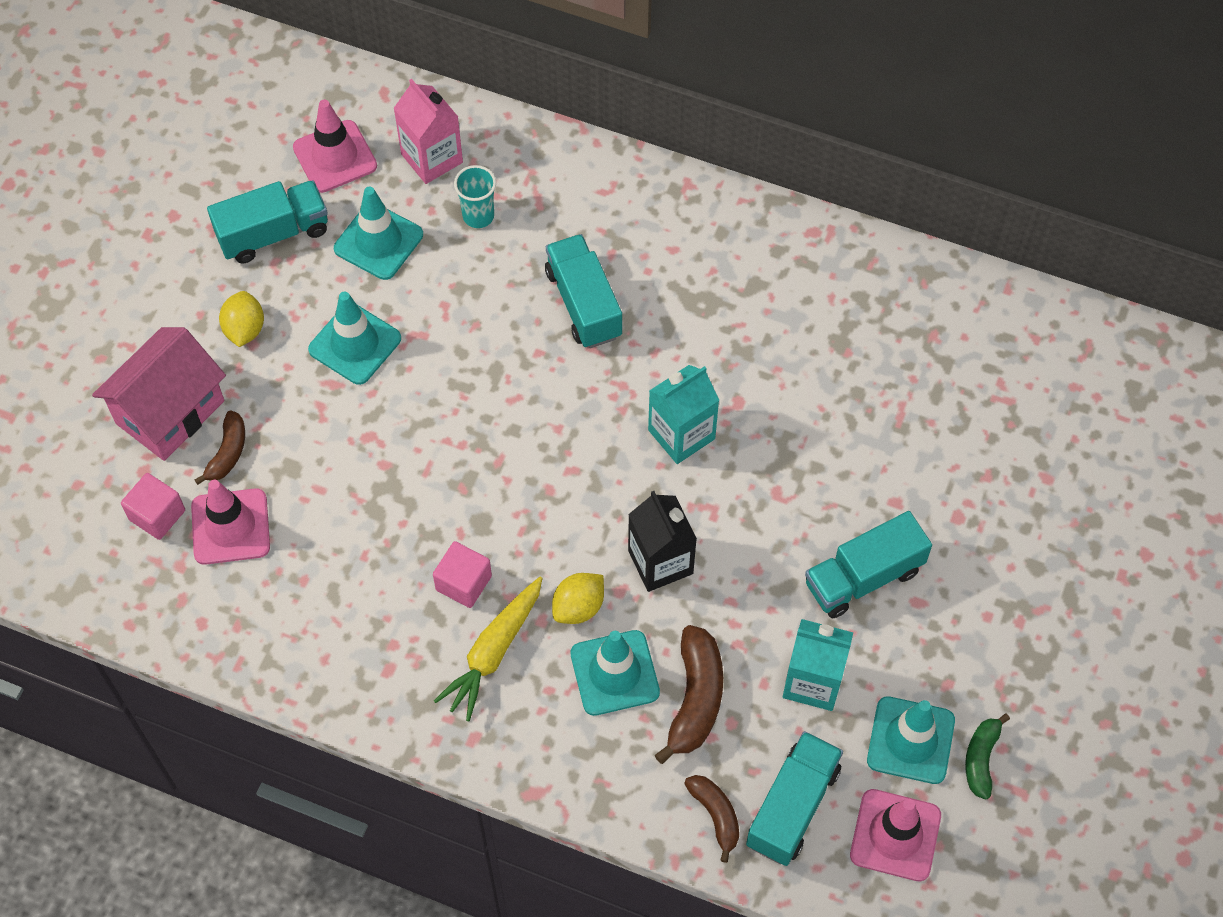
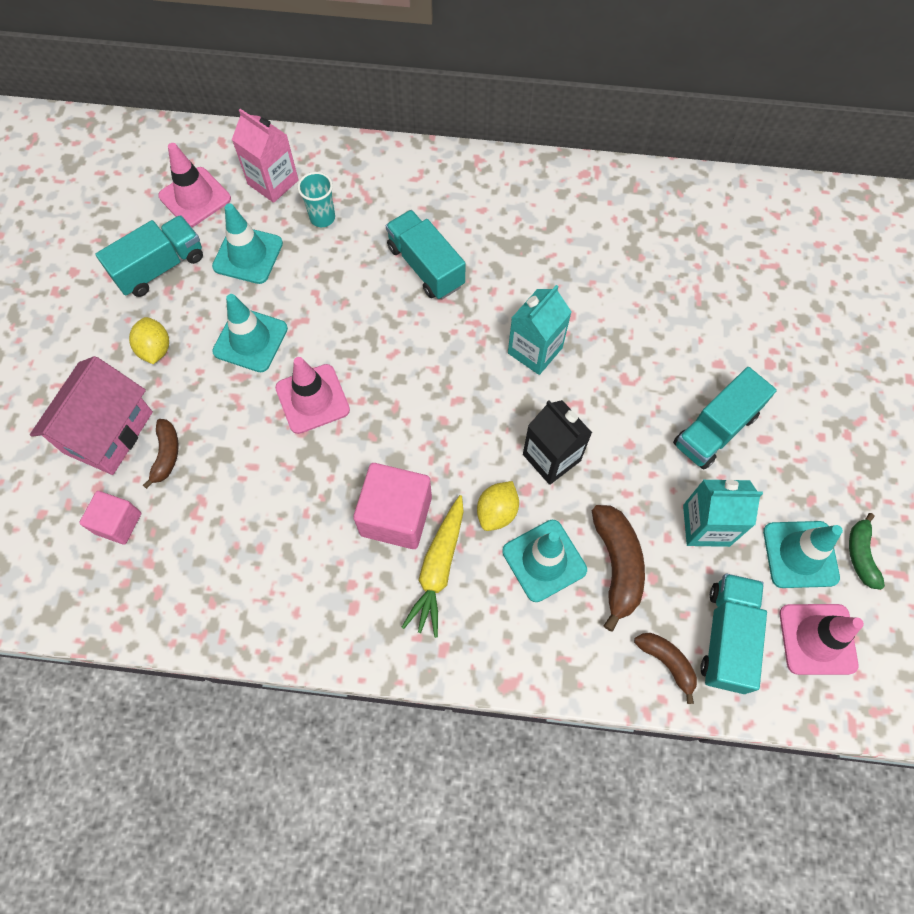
camera: 15 degrees left, 5 degrees up
(230, 527) = (184, 517): pink traffic cone -> pink traffic cone (312, 399)
(463, 583) = (396, 516): pink cube -> pink cube, size x1.64

